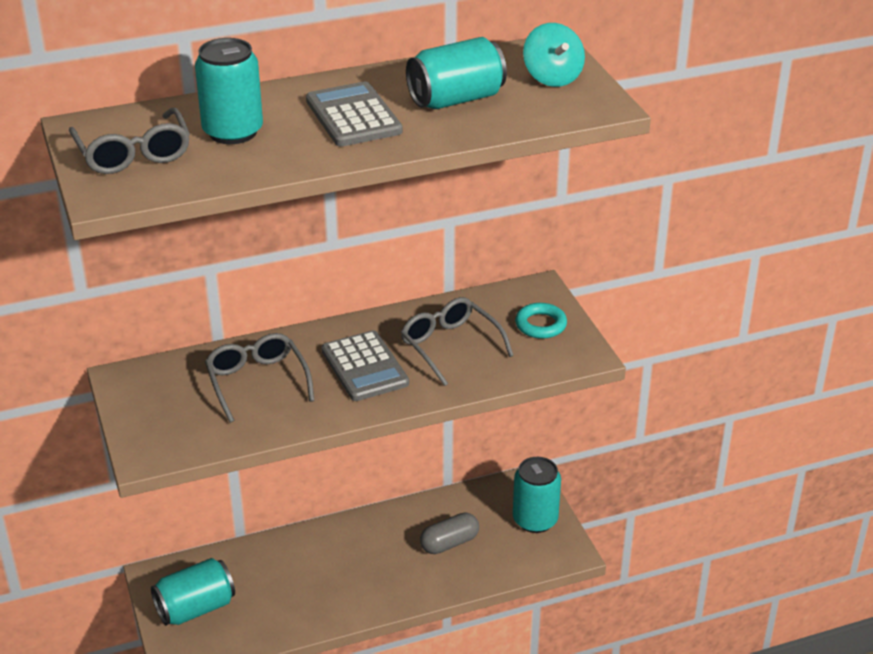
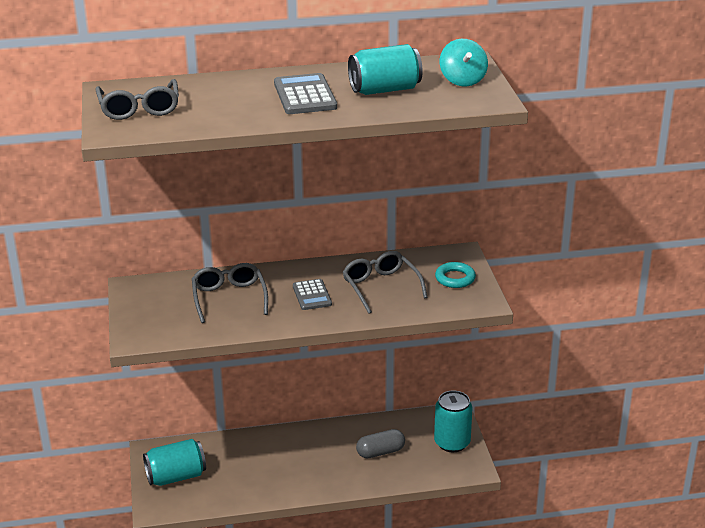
camera: 10 degrees right, 5 degrees down
(233, 132) = (214, 100): turquoise can -> none
(364, 367) = (312, 295): grey calculator -> grey calculator, size x0.66

